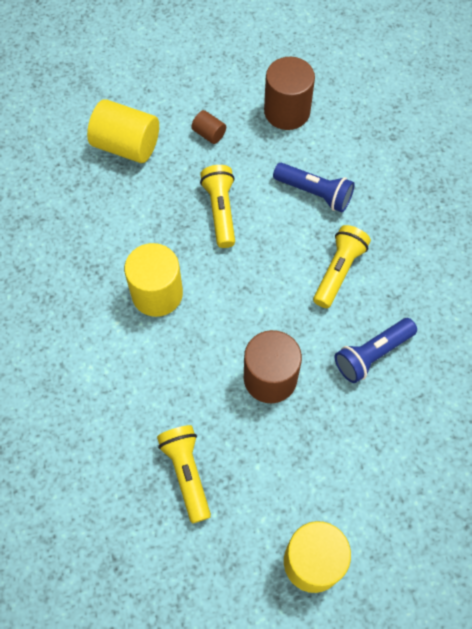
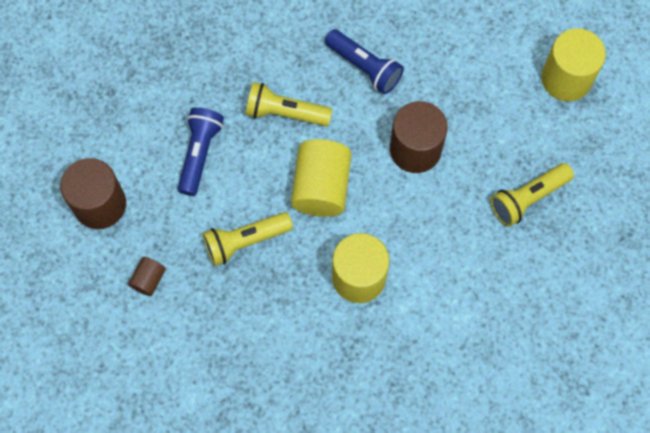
camera: 105 degrees left, 5 degrees up
(126, 145) = (185, 366): yellow cylinder -> yellow cylinder (321, 187)

